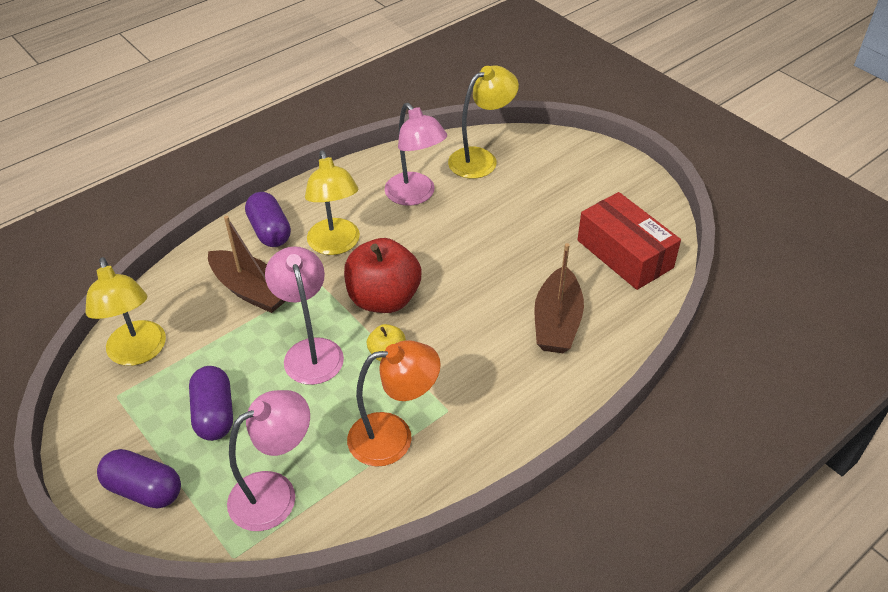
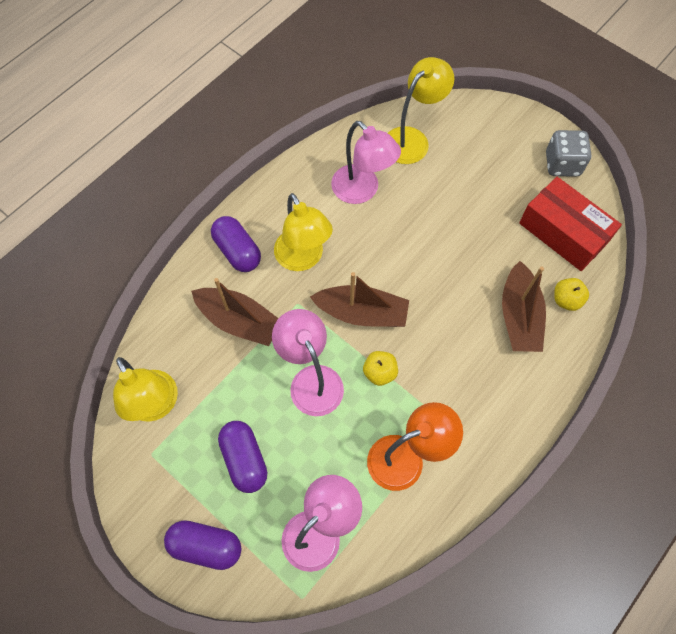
camera: 10 degrees left, 20 degrees up
(384, 299) = (362, 313): red apple -> brown boat
(614, 313) = (566, 300): none -> yellow apple
(637, 195) = (562, 164): none -> grey dice

